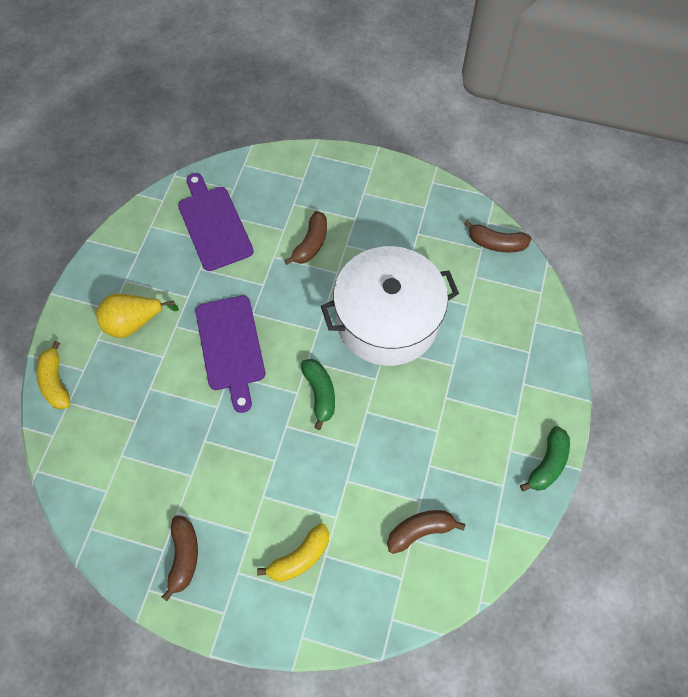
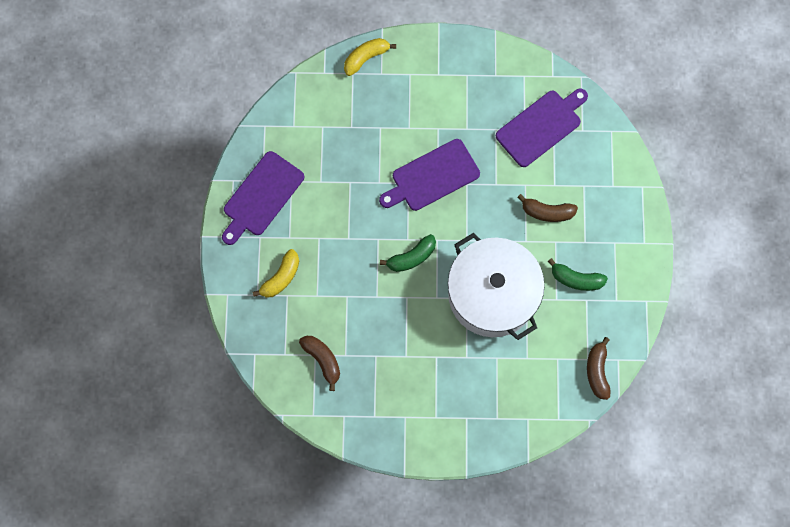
camera: 75 degrees right, 10 degrees up
(134, 322) = (431, 96): yellow pear -> none
(184, 556) = (261, 196): brown banana -> purple cutting board
(300, 557) = (281, 278): yellow banana -> yellow banana turned 90 degrees counterclockwise
(547, 464) = (401, 448): green banana -> green banana (576, 279)

